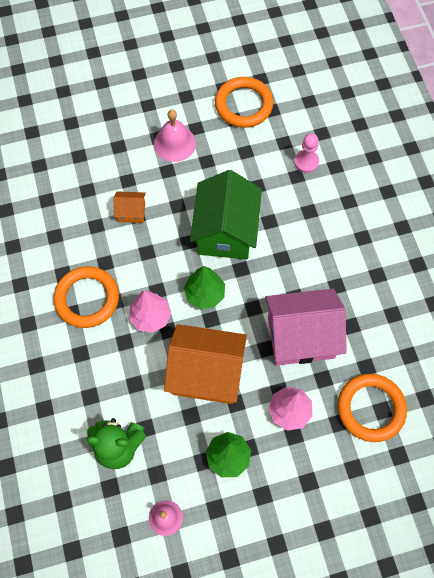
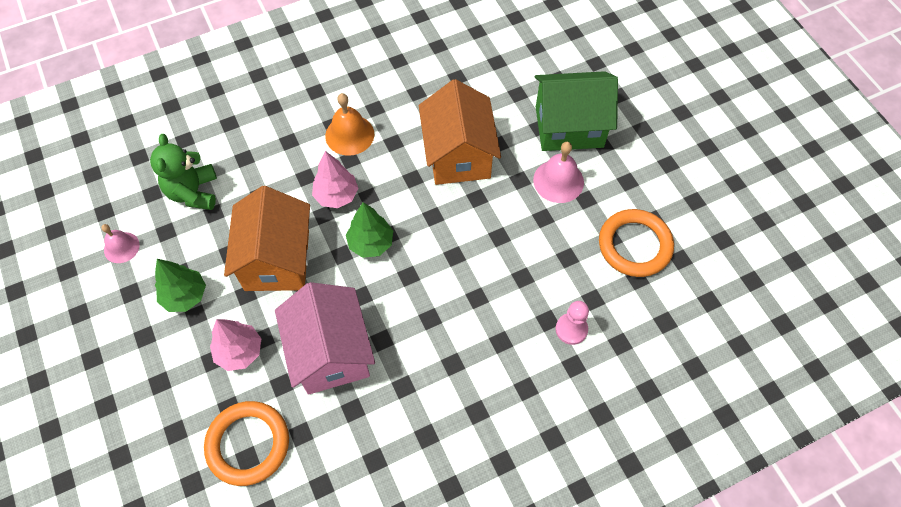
camera: 80 degrees right, 5 degrees down
(87, 298) = (349, 135): orange ring -> orange bell
(131, 212) = (458, 155): orange house -> orange house, size x2.19
(225, 231) = (453, 252): green house -> green house (569, 127)

